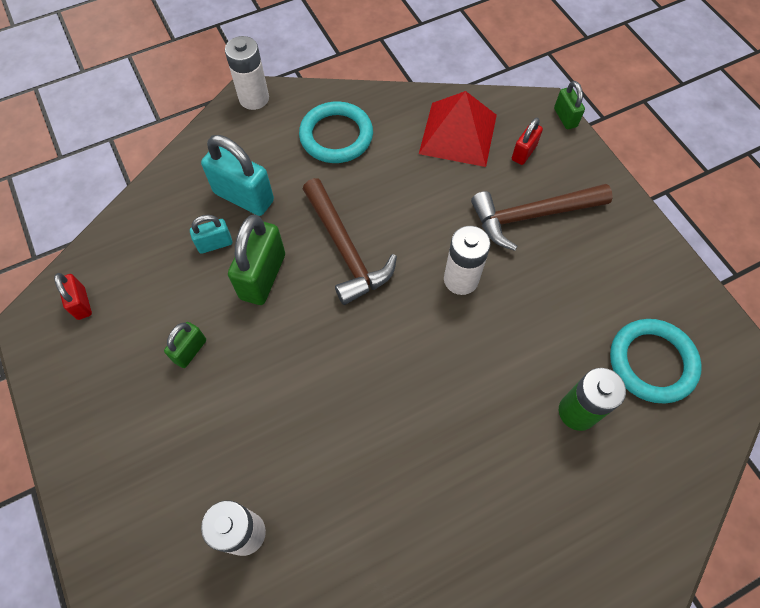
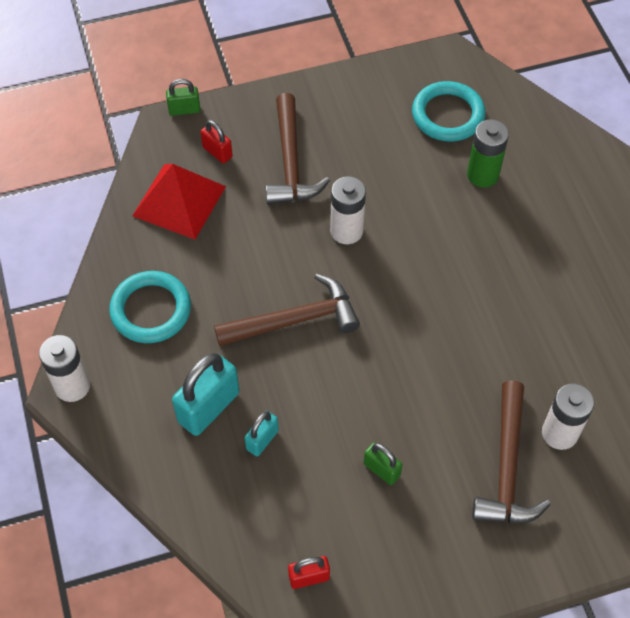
camera: 80 degrees left, 5 degrees down
(200, 476) = (507, 467): none -> brown hammer
(215, 244) = (262, 440): turquoise padlock -> turquoise padlock turned 45 degrees clockwise
(262, 276) = (310, 397): green padlock -> none

